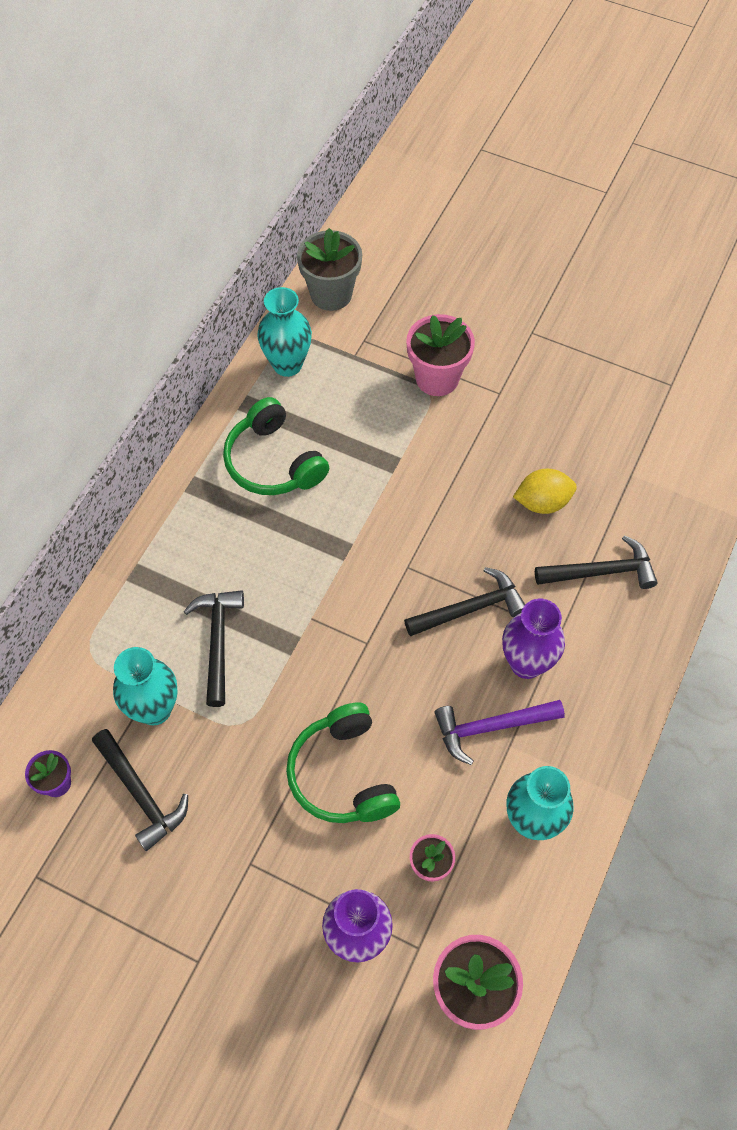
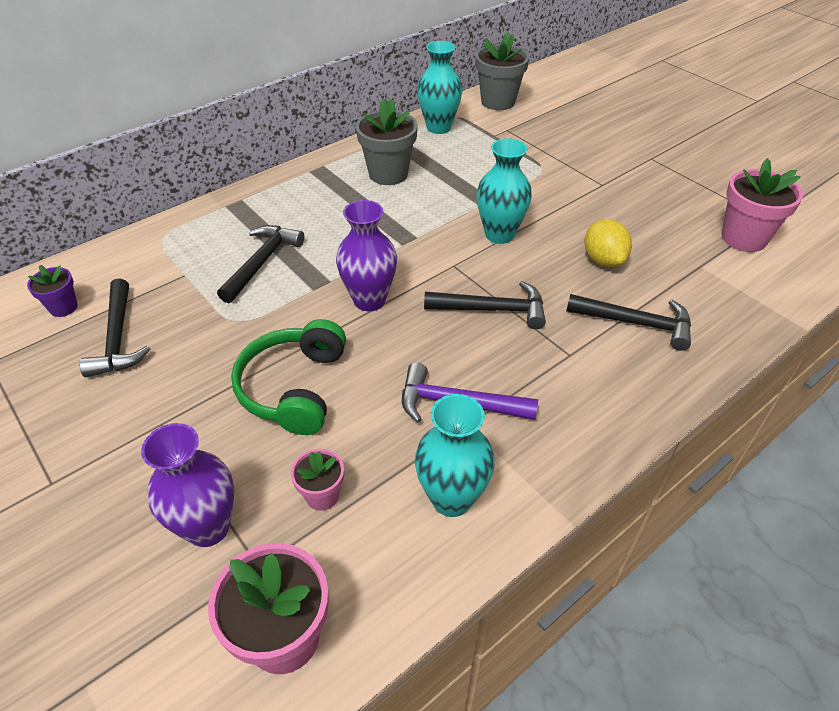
camera: 25 degrees right, 15 degrees down
(154, 709) = (177, 287): turquoise vase -> turquoise vase (499, 234)
(273, 462) = (388, 174): green headphones -> grey flower pot
(437, 378) = (553, 163): pink flower pot -> pink flower pot (744, 238)
(526, 663) = (522, 366): purple vase -> purple vase (369, 300)
(542, 502) = (603, 260): yellow lemon -> yellow lemon turned 60 degrees clockwise

